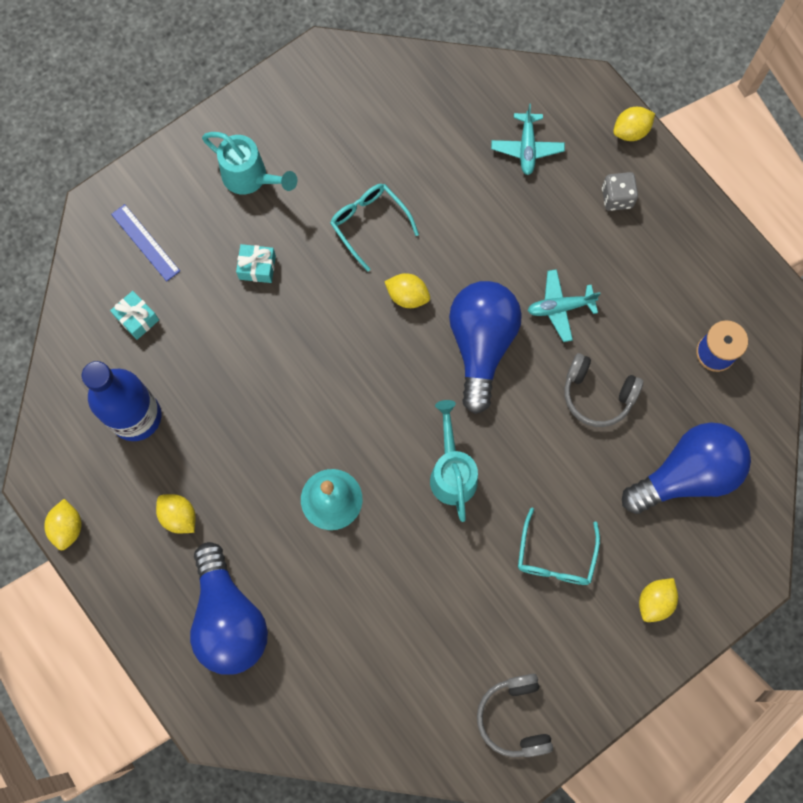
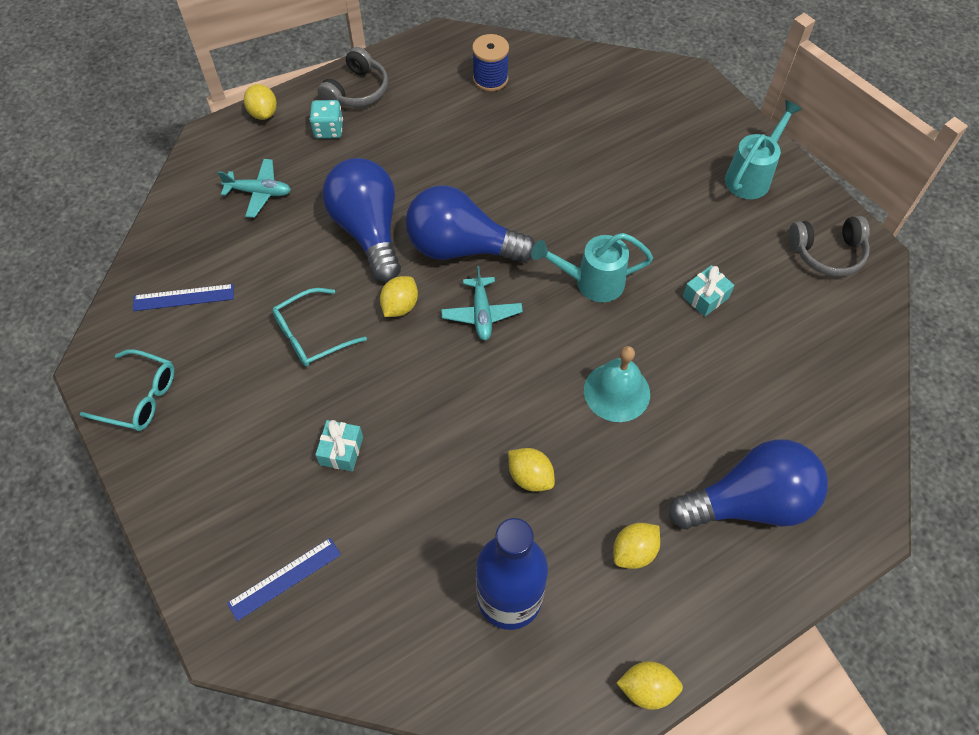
camera: 85 degrees left, 15 degrees down
(137, 318) = (383, 592): turquoise gift -> turquoise gift (705, 297)
(250, 178) = (227, 452): turquoise watering can -> turquoise watering can (751, 176)
(399, 108) = (183, 297): none -> blue ruler
(555, 557) = (675, 208): turquoise glasses -> turquoise glasses (140, 397)
(560, 307) = (432, 182): turquoise plane -> turquoise plane (481, 314)
(597, 395) = (521, 163): grey headphones -> grey headphones (357, 91)
(617, 198) = (328, 130): grey dice -> turquoise dice
(654, 601) = (714, 142): yellow lemon -> yellow lemon (530, 477)
(687, 474) = (600, 109): blue light bulb -> blue light bulb (368, 230)

